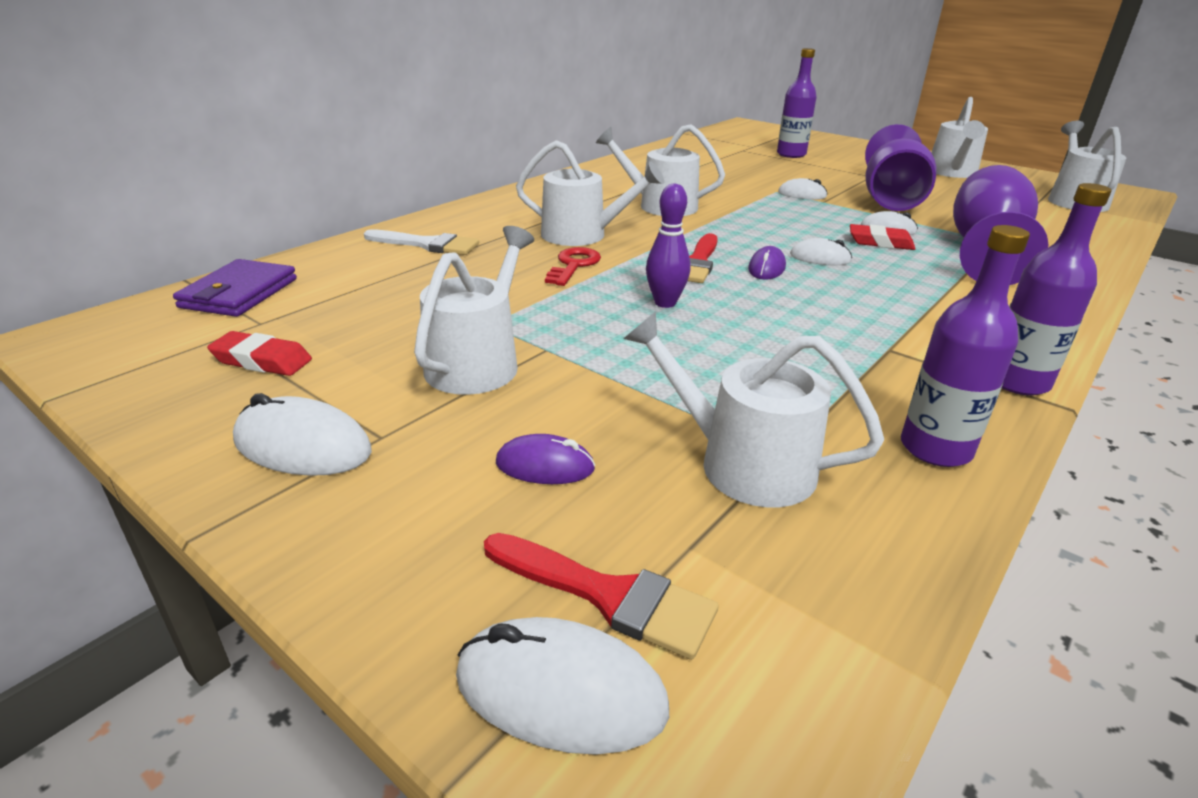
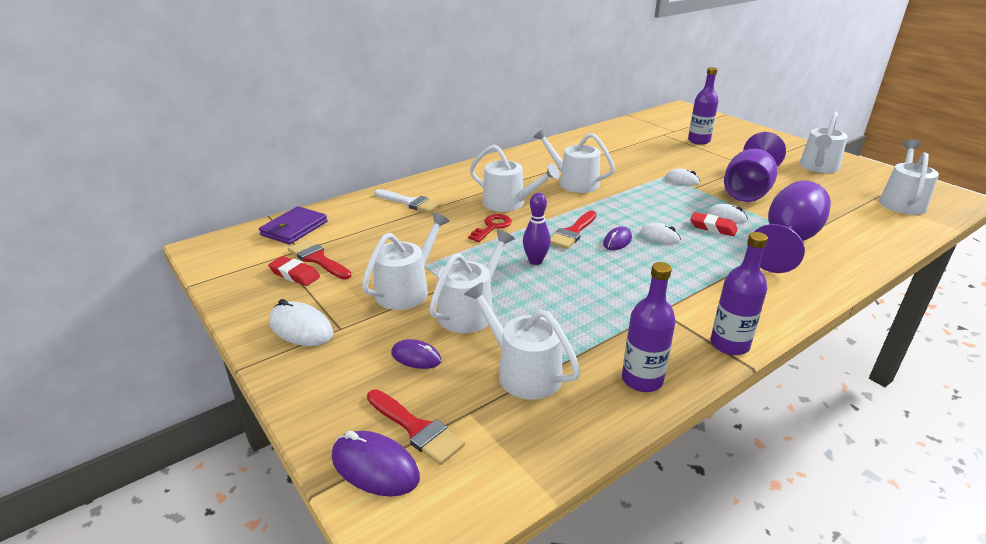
camera: 15 degrees right, 0 degrees up
(298, 333) = (318, 259): none -> red brush
(560, 692) = (375, 467): white mouse -> purple mouse
(602, 382) = (470, 311): none -> white watering can

